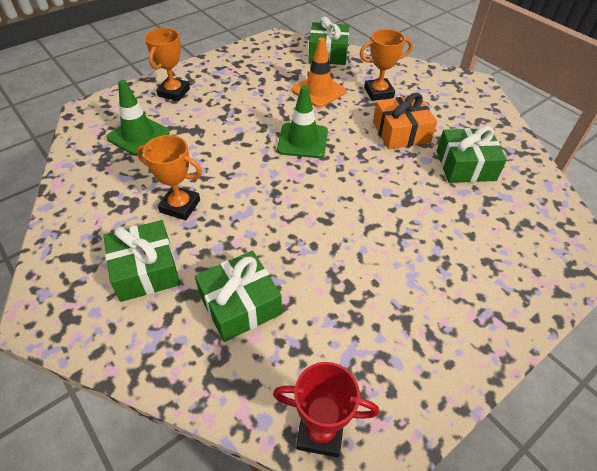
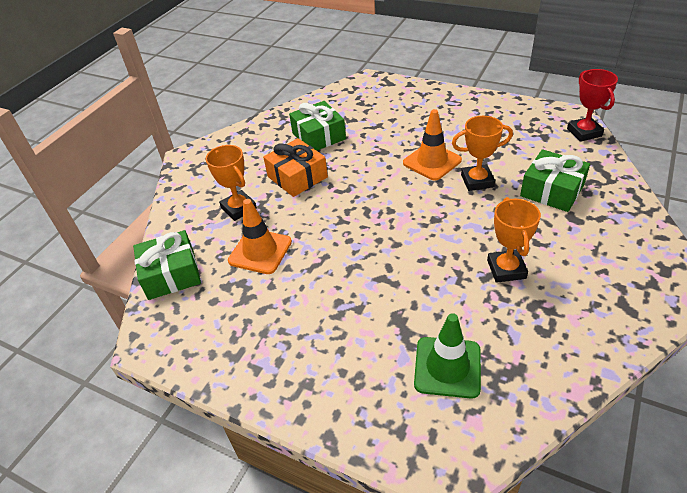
camera: 110 degrees left, 5 degrees down
(145, 270) = (583, 252): green gift -> none
(174, 92) = (342, 386): orange trophy -> orange trophy (477, 181)
(302, 141) = (353, 230): green traffic cone -> none
(363, 230) = (432, 161): none -> orange traffic cone

